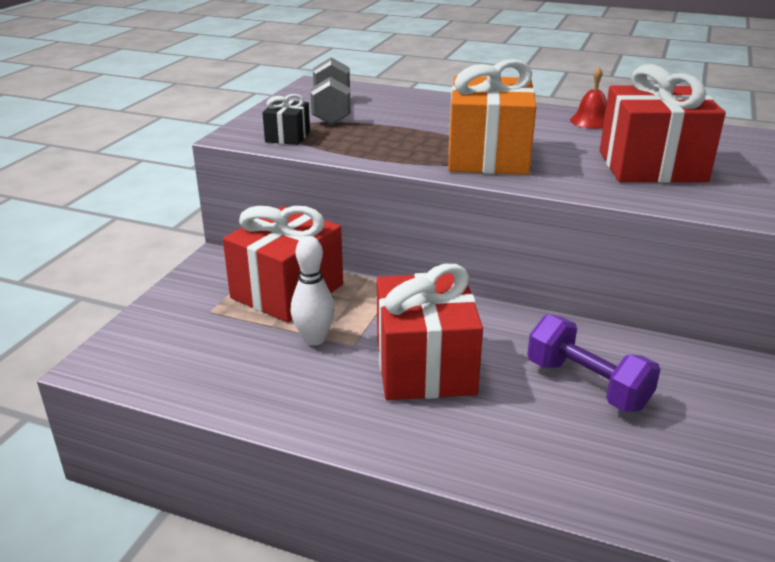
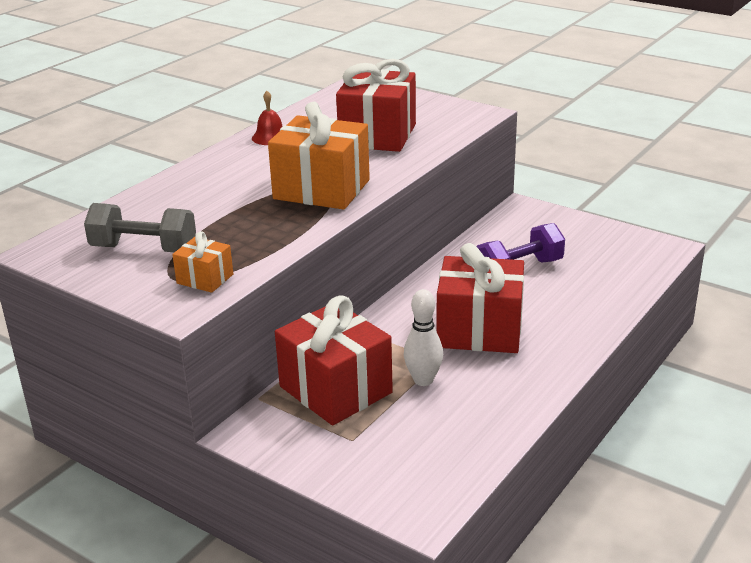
camera: 75 degrees left, 0 degrees up
(287, 136) = (205, 279): black gift -> orange gift

